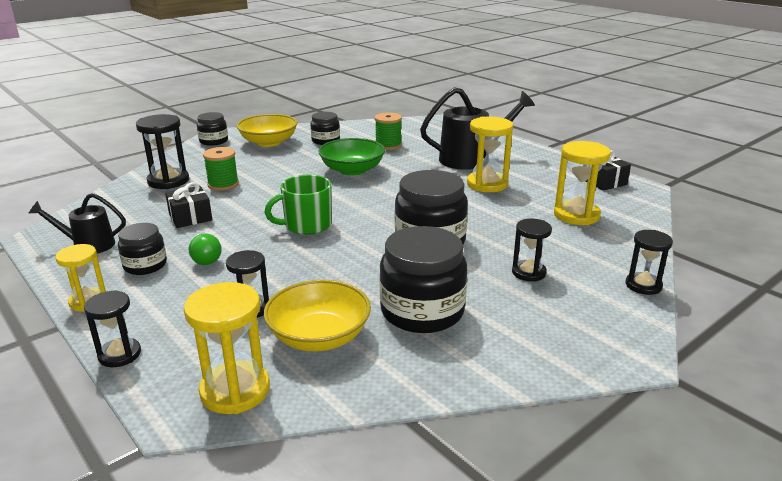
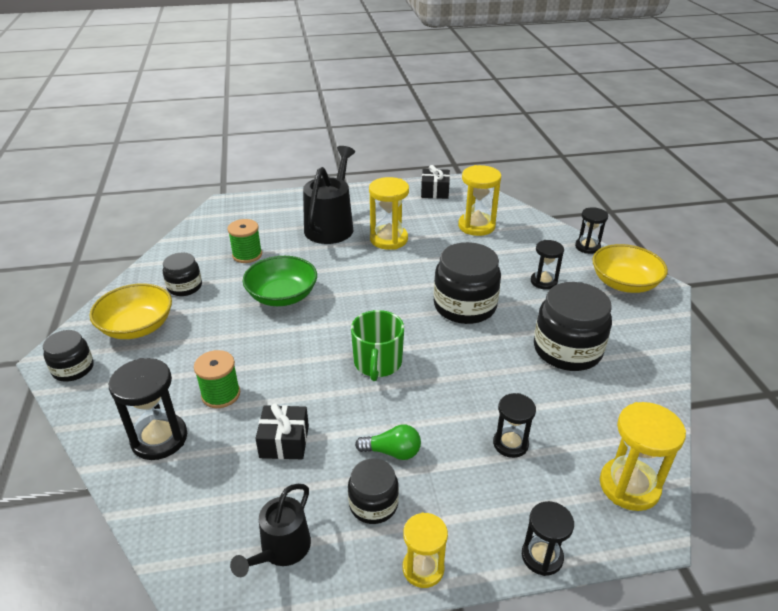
camera: 60 degrees left, 10 degrees up
(319, 337) = (575, 415): yellow bowl -> yellow bowl (624, 283)

